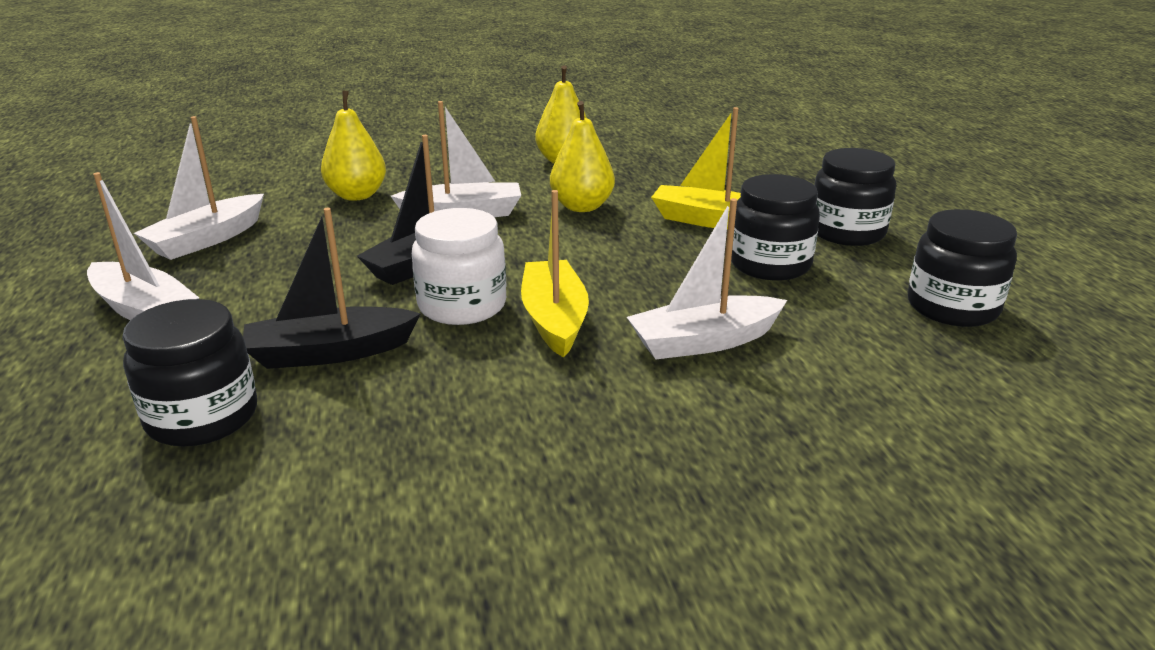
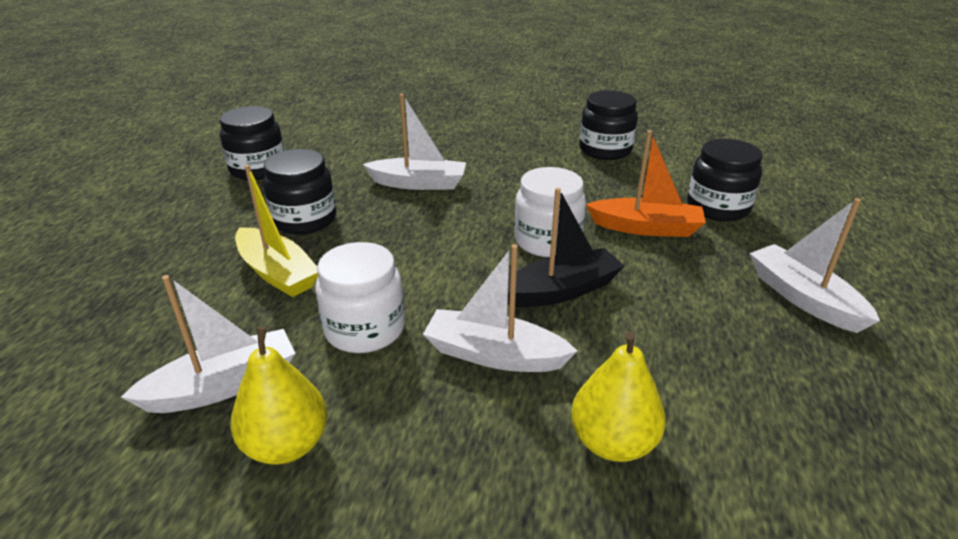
camera: 155 degrees left, 5 degrees up
(207, 239) = (793, 393): white boat -> white boat (223, 386)
(330, 352) = (646, 228): black boat -> orange boat
(554, 319) = (491, 216): yellow boat -> none
(582, 207) = (364, 329): yellow pear -> white jar
(846, 232) = (202, 232): black jar -> black jar (605, 150)

